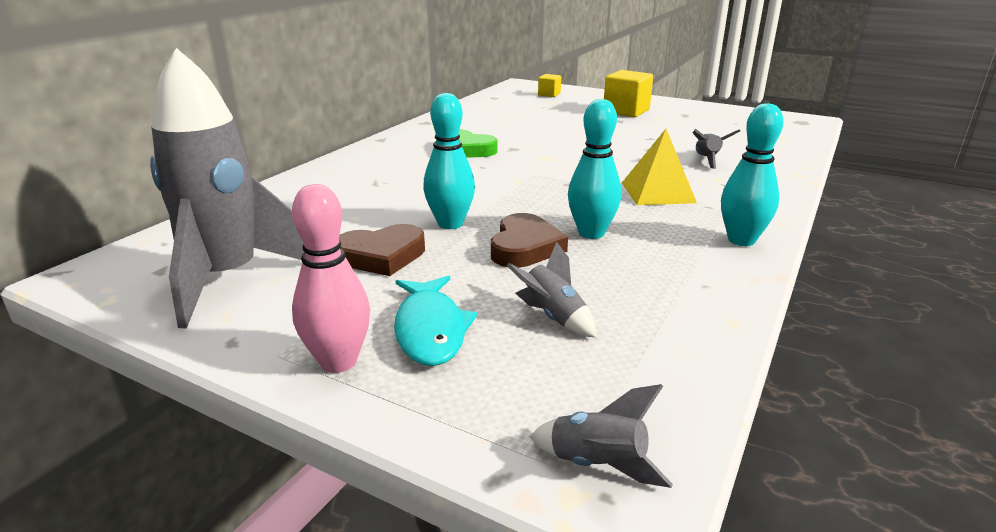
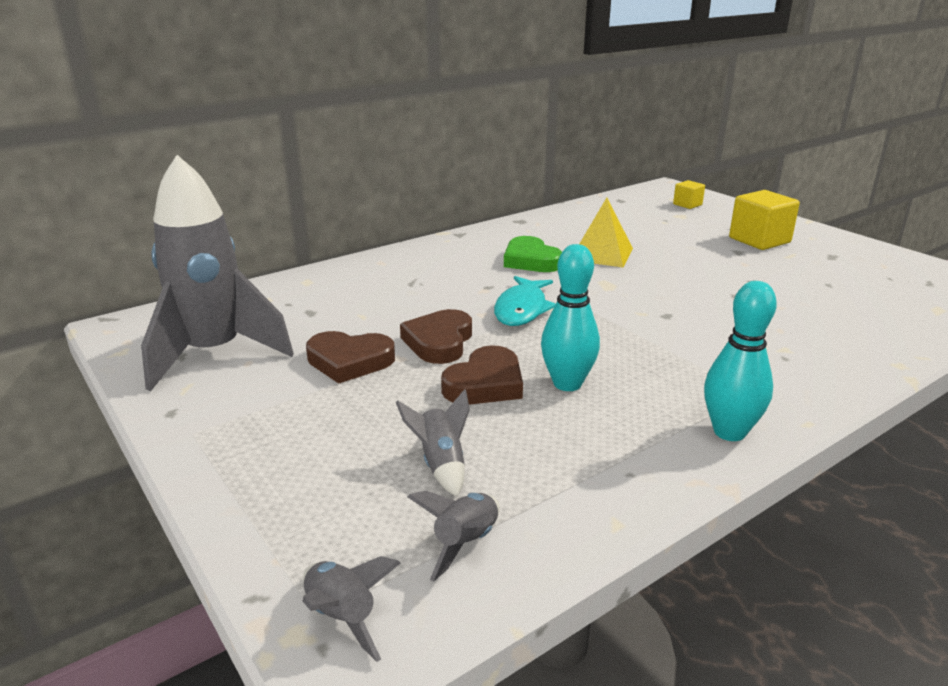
camera: 25 degrees right, 0 degrees up
(338, 362) = (229, 453): pink bowling pin -> none
(430, 330) = (324, 446): turquoise fish -> turquoise fish (522, 309)
(450, 224) = (439, 342): turquoise bowling pin -> brown heart
(657, 192) = (690, 351): yellow pyramid -> yellow pyramid (601, 254)
(707, 160) = (795, 322): grey rocket -> grey rocket (465, 543)

